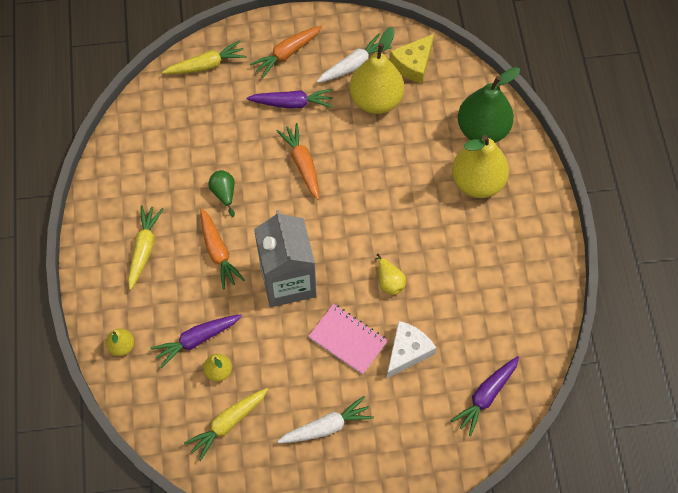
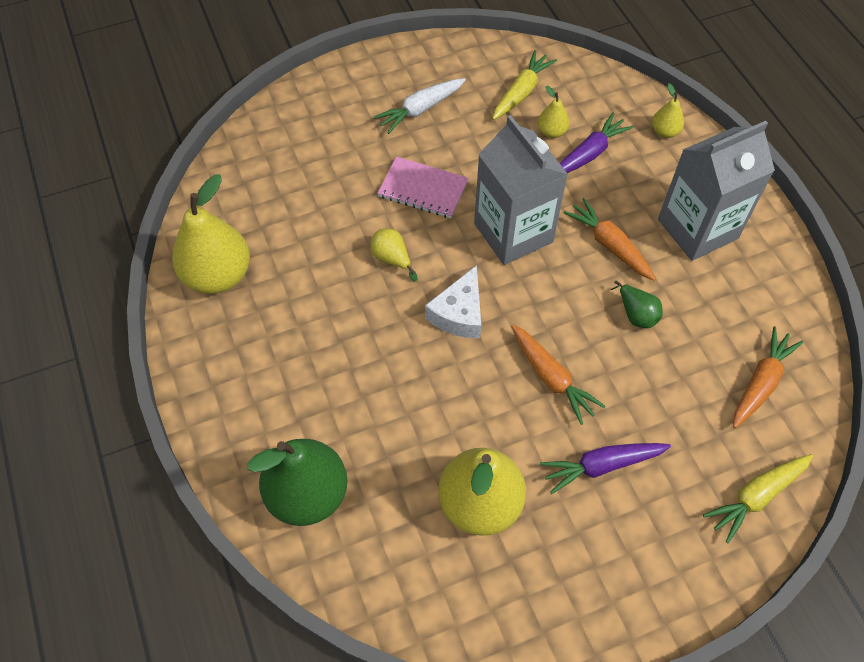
camera: 165 degrees right, 5 degrees down
(144, 249) = (697, 229): yellow carrot -> grey carton
(287, 53) = (645, 550): orange carrot -> orange carrot (760, 382)
(354, 65) = (533, 558): white carrot -> none
(407, 351) = (352, 192): white cheese -> white cheese (459, 313)
(413, 64) = (439, 585): yellow cheese -> none
(477, 182) = (303, 411): yellow pear -> yellow pear (218, 276)
(486, 396) = (256, 169): purple carrot -> none

